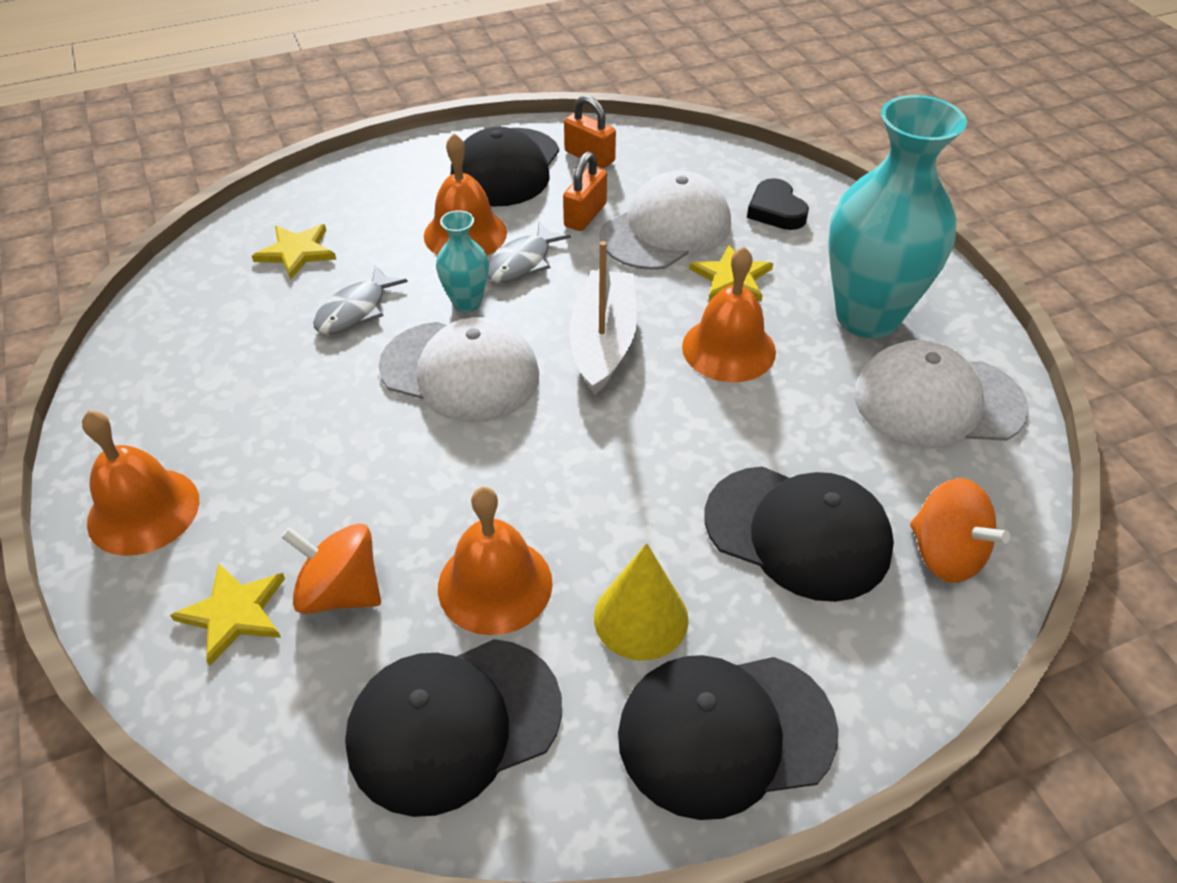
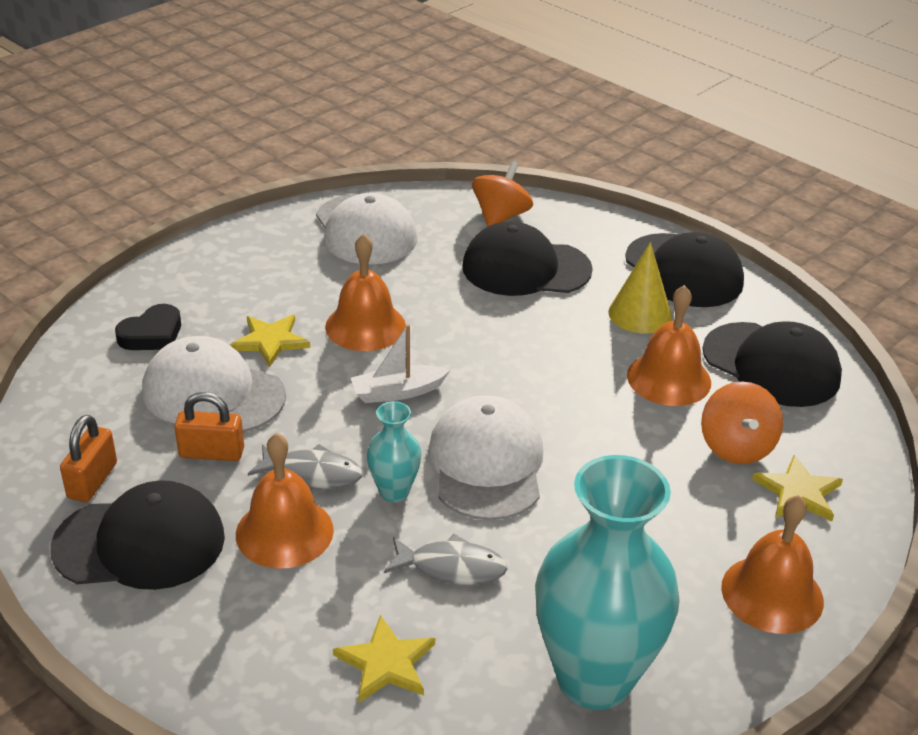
camera: 115 degrees left, 10 degrees down
(603, 342) = (397, 392): white boat -> white boat, size x0.65
(798, 532) = (526, 268): black cap -> black cap turned 90 degrees counterclockwise
(867, 317) = (286, 268): turquoise vase -> turquoise vase (594, 678)

